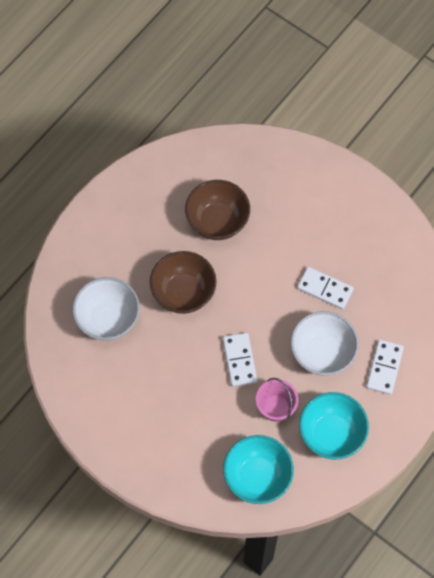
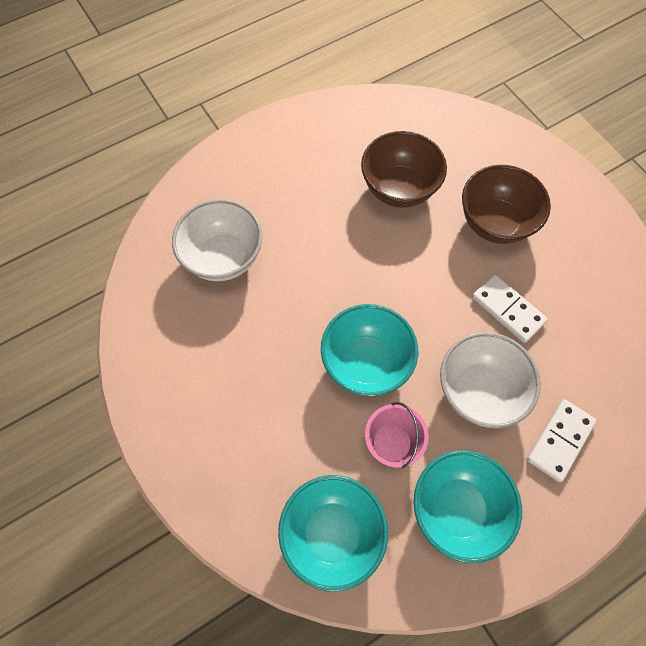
camera: 20 degrees right, 0 degrees up
(183, 293) = (326, 257): brown bowl -> brown bowl (495, 223)
(239, 360) = (366, 363): white domino -> turquoise bowl

